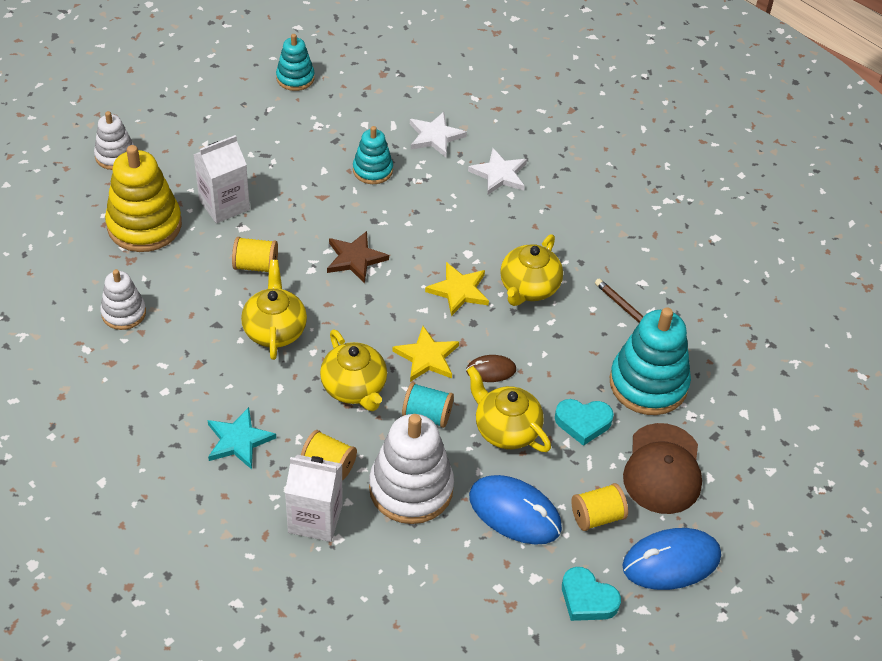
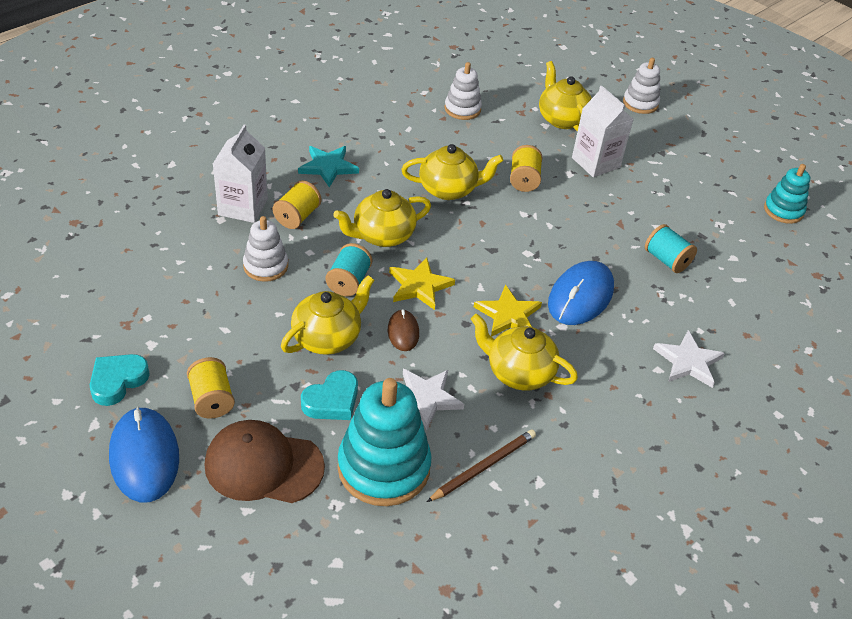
camera: 90 degrees right, 5 degrees down
(144, 225) = (561, 119): yellow stacking toy -> yellow teapot
(355, 259) = (542, 242): brown star -> none
(372, 170) = (666, 260): turquoise stacking toy -> turquoise spool
(411, 488) = (265, 266): white stacking toy -> white stacking toy, size x0.57
(435, 136) = (732, 311): white star -> white star (425, 398)
(514, 512) = (227, 336): blue mouse -> blue mouse (580, 296)
(583, 422) = (332, 401): turquoise heart -> turquoise heart turned 135 degrees counterclockwise

